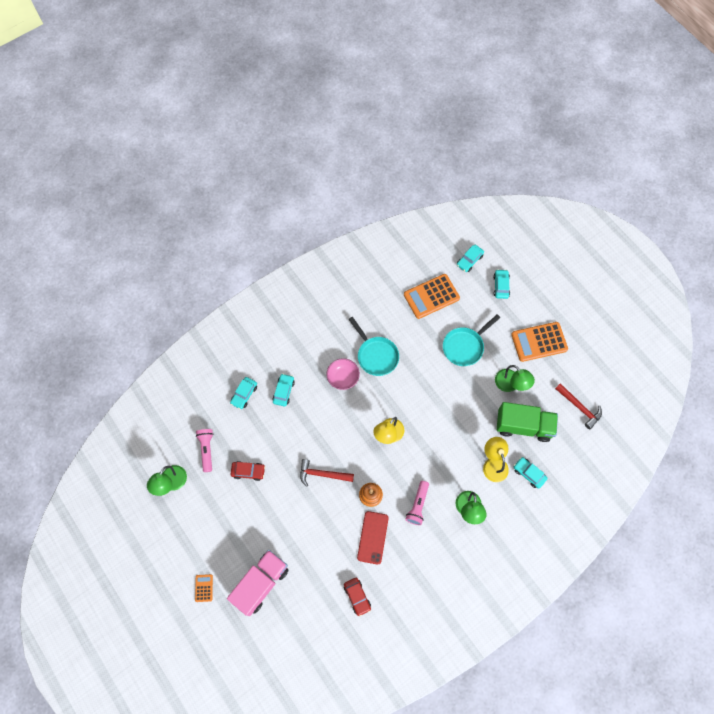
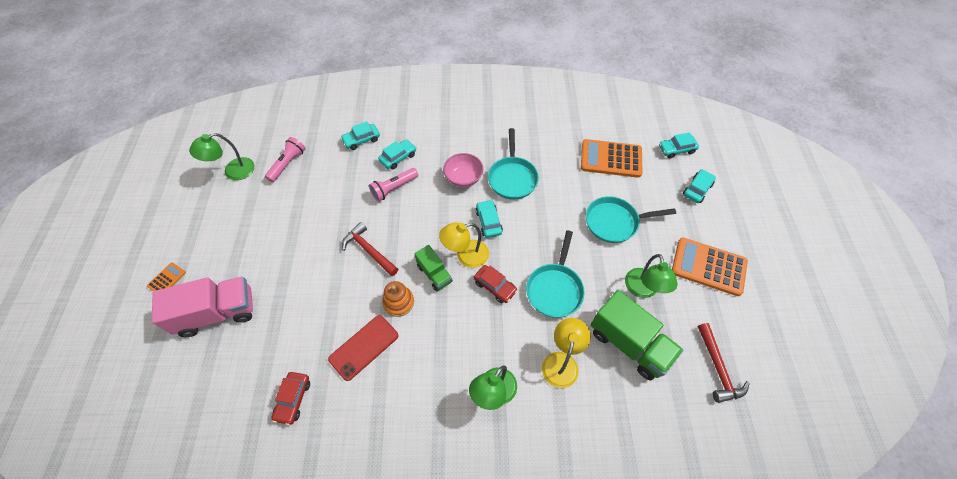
camera: 35 degrees right, 10 degrees down
(248, 471) = (305, 204): red car -> red car (495, 286)
(378, 461) = (434, 274): none -> green truck
(417, 505) = (439, 347): pink flashlight -> pink flashlight (394, 188)
(459, 420) = (555, 289): none -> turquoise pan
(529, 473) = (599, 402): turquoise car -> turquoise car (488, 222)

